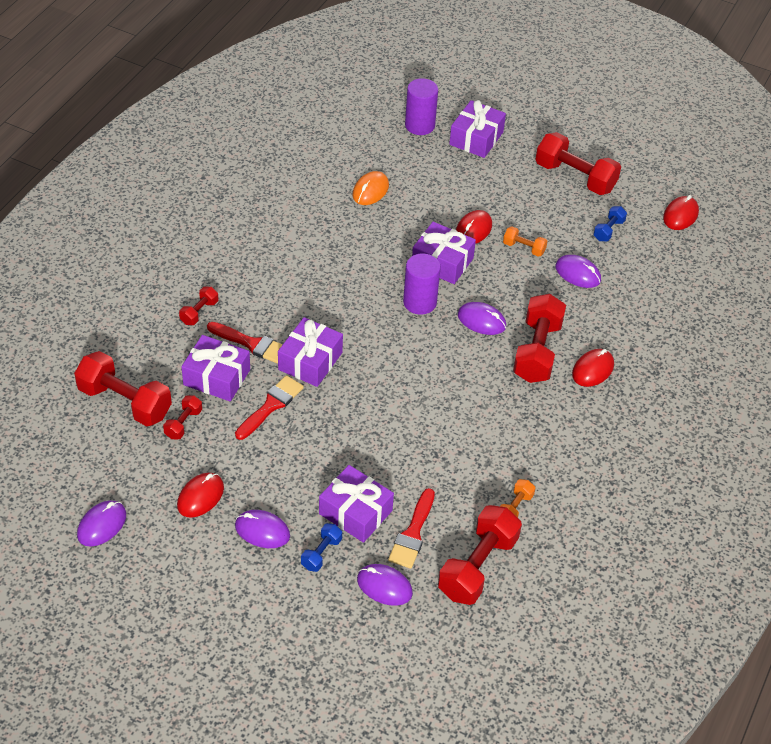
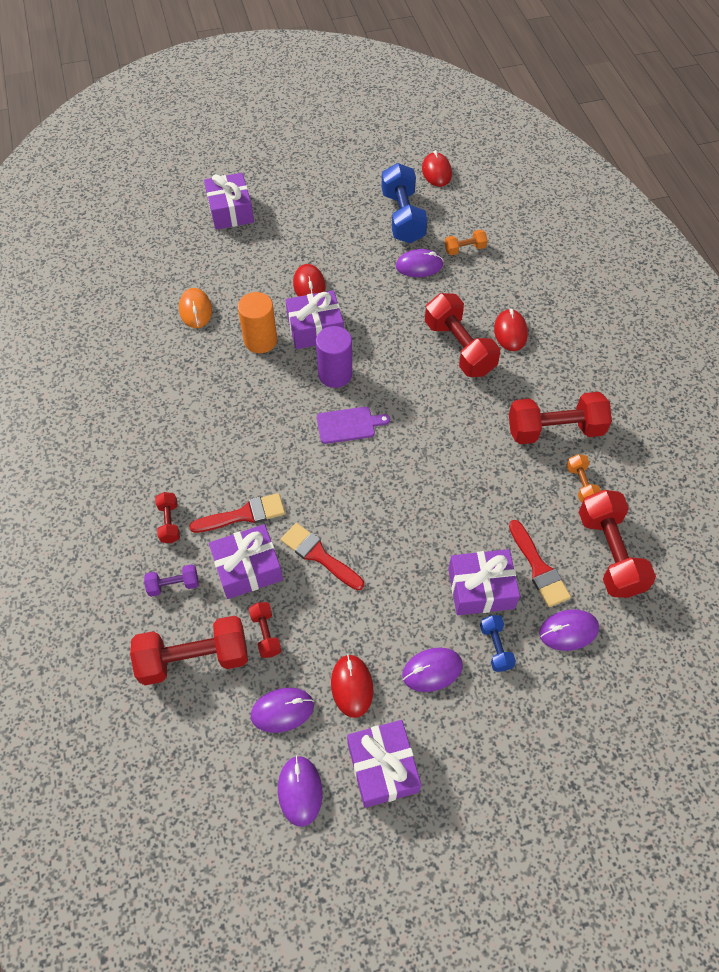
camera: 40 degrees left, 10 degrees up
(160, 350) = (173, 585): none -> purple dumbbell
(271, 406) = (319, 555): red brush -> red brush turned 45 degrees counterclockwise
(310, 361) = (307, 490): purple gift -> purple gift (382, 767)
(389, 342) = (348, 425): none -> purple cutting board
(392, 242) = (260, 340): none -> orange cylinder
(420, 125) = (175, 229): purple cylinder -> none
(481, 321) = (395, 354): purple mouse -> purple mouse (282, 710)
(524, 248) = (361, 273): orange dumbbell -> orange dumbbell (464, 249)
(575, 177) = (335, 192): red dumbbell -> red dumbbell (555, 430)
(608, 230) = (403, 217): blue dumbbell -> blue dumbbell, size x2.04

